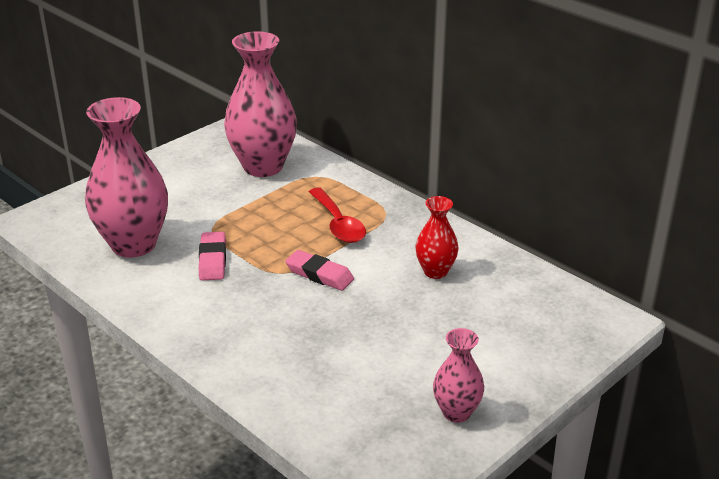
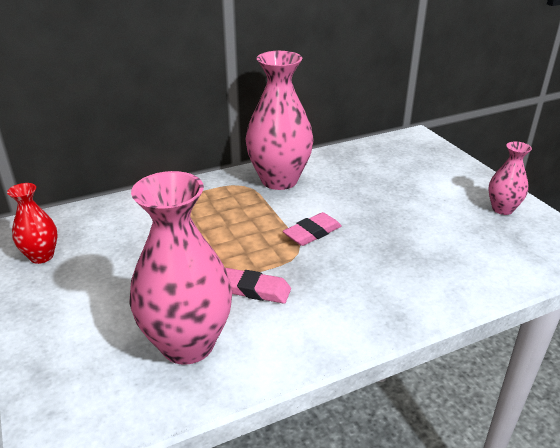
camera: 70 degrees left, 0 degrees up
(263, 166) = (112, 231): pink vase -> pink vase (279, 180)
(338, 224) = (243, 209): red spoon -> none
(435, 271) = (336, 181): red vase -> red vase (41, 256)

